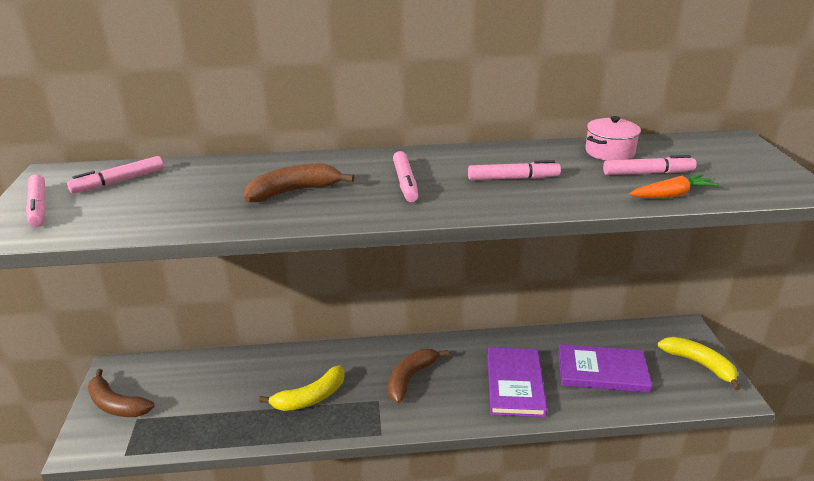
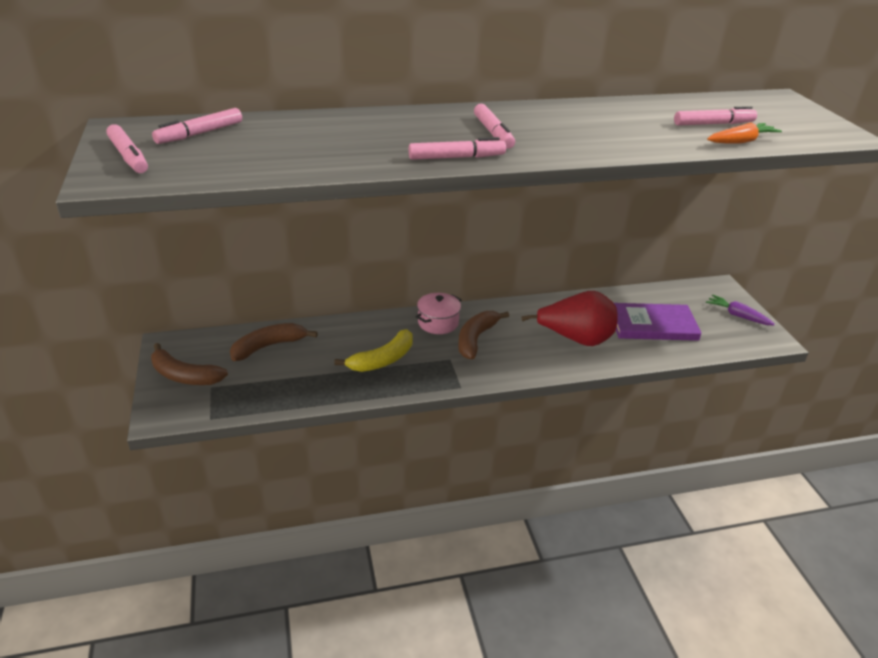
camera: 10 degrees left, 5 degrees up
(294, 191) = (388, 141): brown banana -> brown banana (269, 346)
(513, 178) = (593, 129): pink marker -> pink marker (456, 157)
(515, 384) = (576, 339): purple book -> red pear
(609, 152) = (672, 107): pink pot -> pink pot (438, 323)
(699, 364) = (737, 315): yellow banana -> purple carrot

